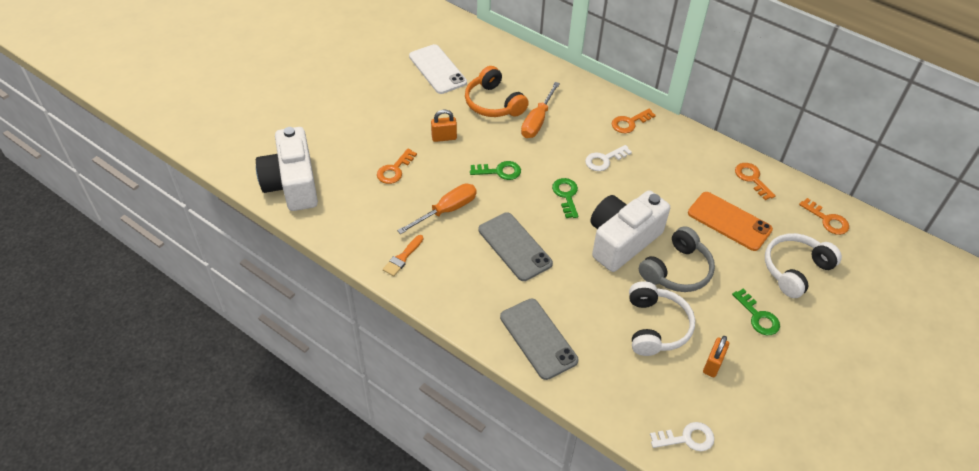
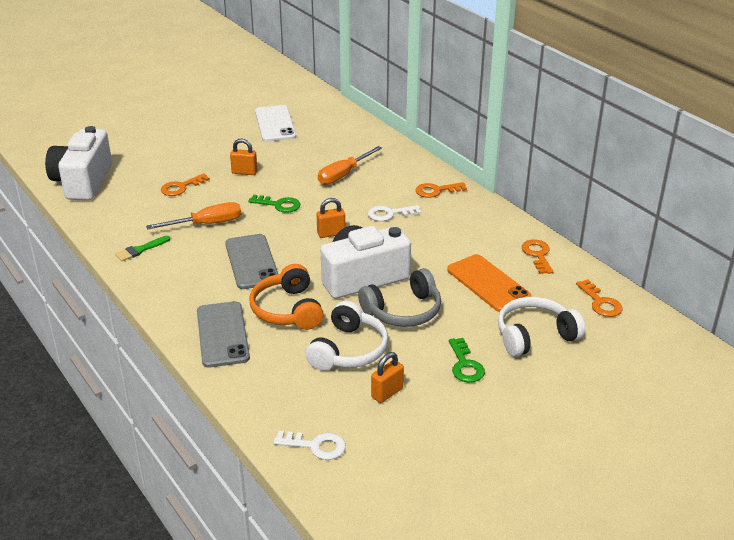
camera: 20 degrees right, 15 degrees down
(402, 257) = (140, 250): orange brush -> green brush
(493, 103) = (310, 155): orange headphones -> orange headphones (287, 310)
(566, 195) = (331, 233): green key -> orange padlock

